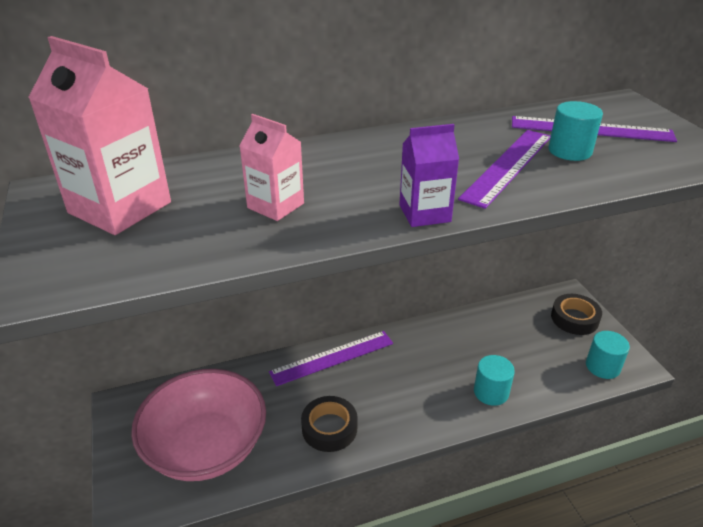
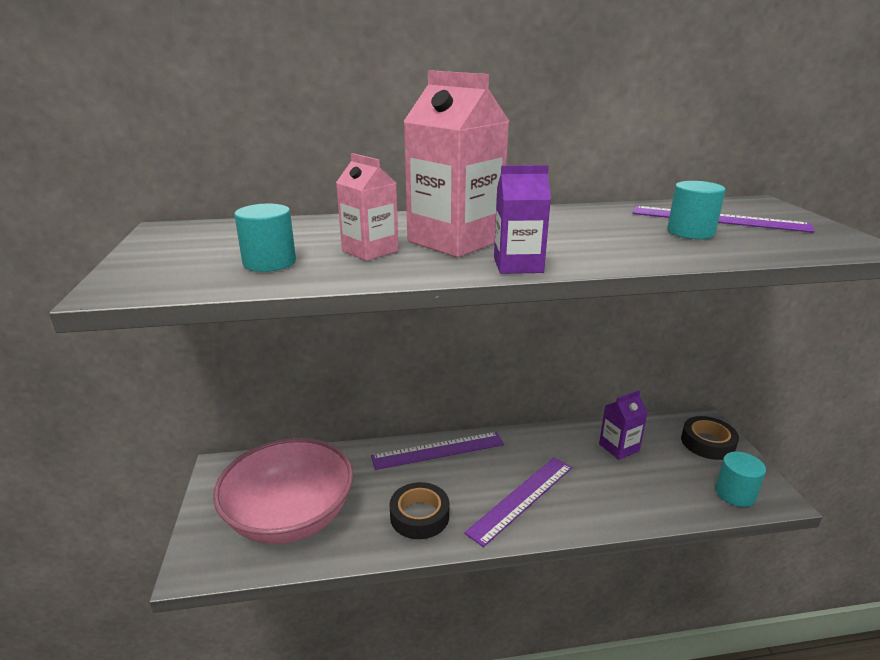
camera: 10 degrees right, 10 degrees down
(120, 207) = (224, 243): pink carton -> pink carton (455, 241)
(491, 392) = (602, 503): turquoise cylinder -> turquoise cylinder (269, 262)
(498, 333) = (619, 447): none -> purple carton
(508, 166) = (619, 238): purple ruler -> purple ruler (521, 498)

